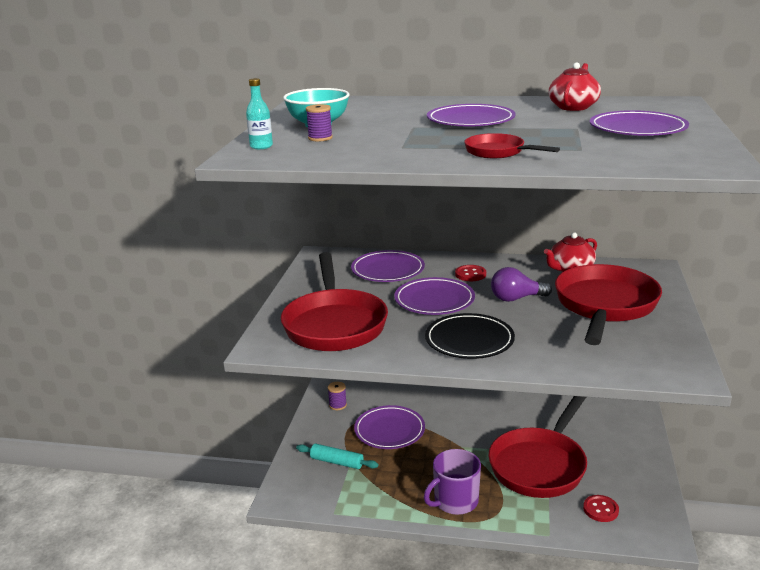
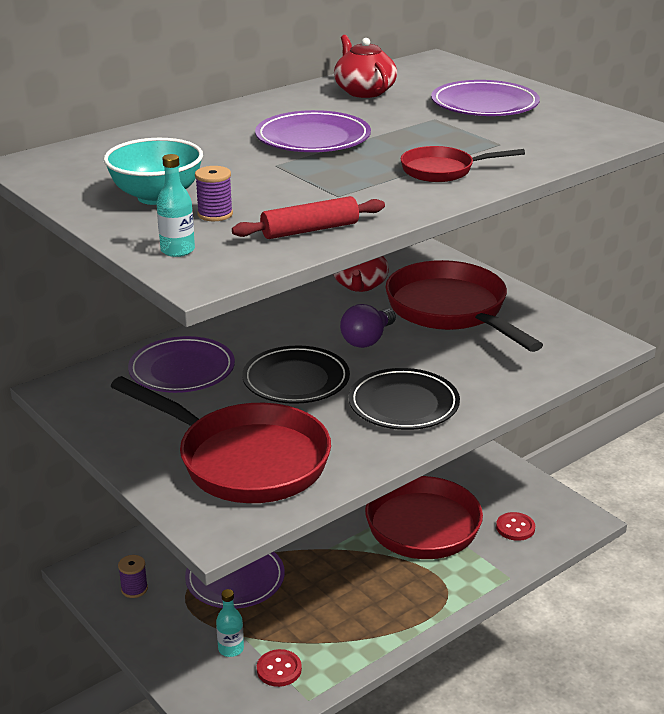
camera: 50 degrees left, 5 degrees up
(337, 462) = (231, 649): turquoise rolling pin -> turquoise bottle
(341, 156) = (310, 230): none -> red rolling pin
(434, 300) = (296, 380): purple plate -> black plate
(455, 501) = (398, 604): purple mug -> none
(470, 274) = (279, 334): red button -> red button (279, 669)

